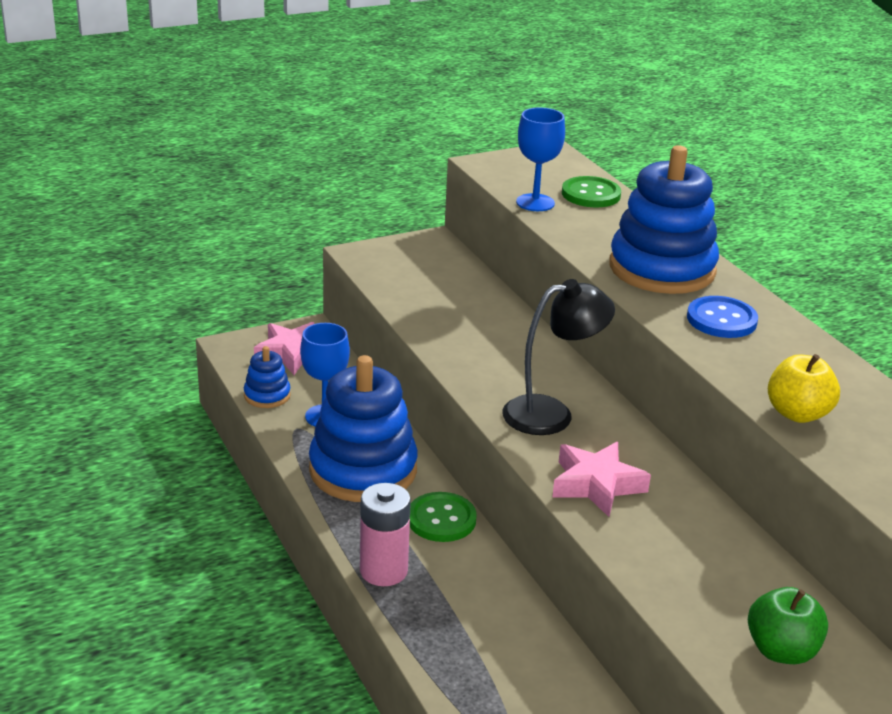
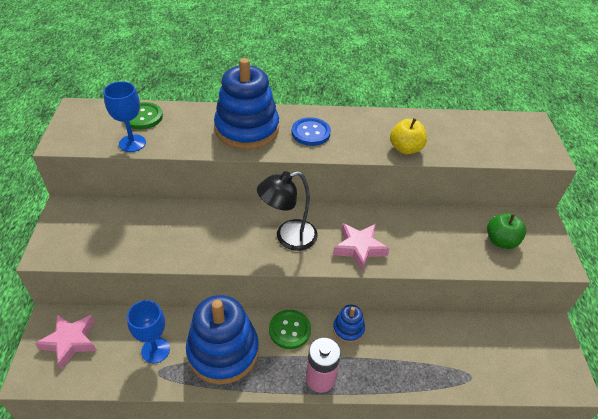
camera: 65 degrees left, 15 degrees up
(267, 395) = (108, 376): blue stacking toy -> blue stacking toy (348, 329)
(551, 413) = (288, 237): black lamp -> black lamp turned 120 degrees counterclockwise

